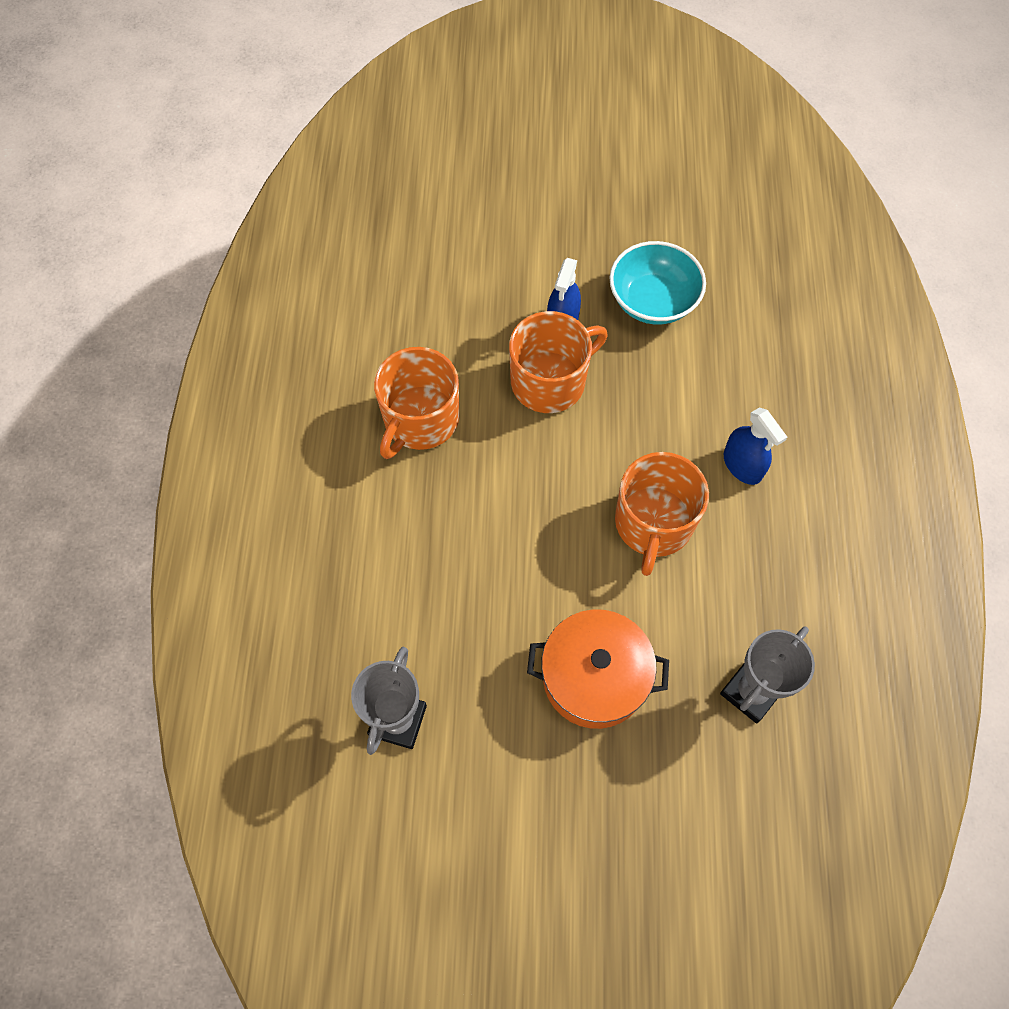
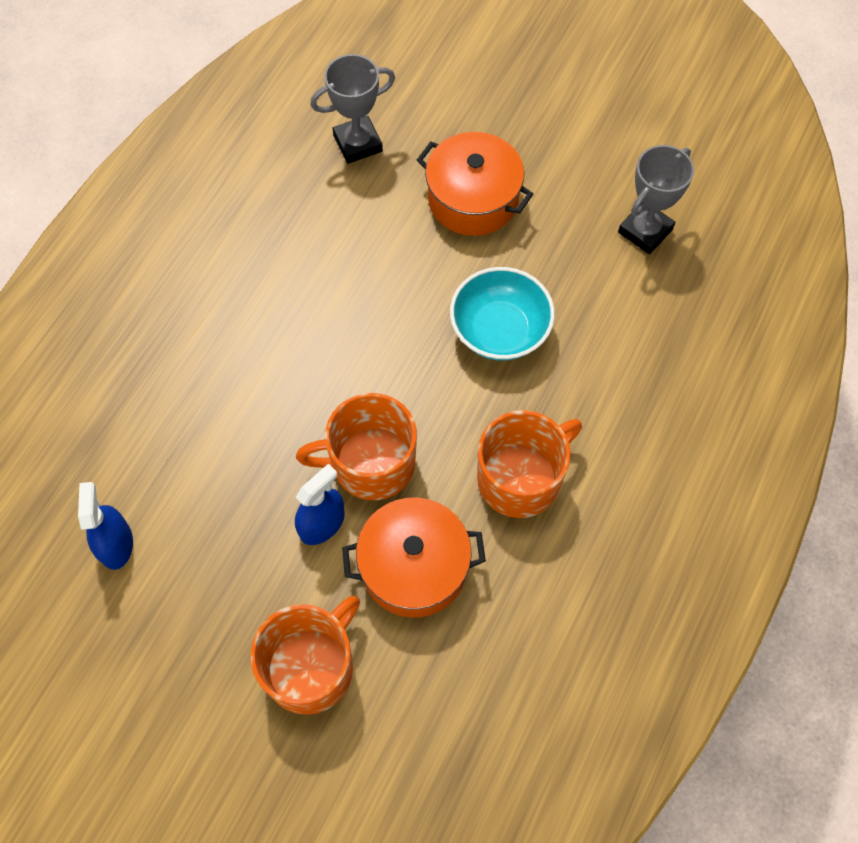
camera: 155 degrees left, 0 degrees up
(474, 321) = (414, 567): none -> orange pot
(652, 301) = (213, 506): turquoise bowl -> turquoise bowl (500, 330)
(653, 523) = (354, 291): orange mug -> orange mug (311, 667)
(742, 465) = (243, 307): blue spray bottle -> blue spray bottle (116, 544)

